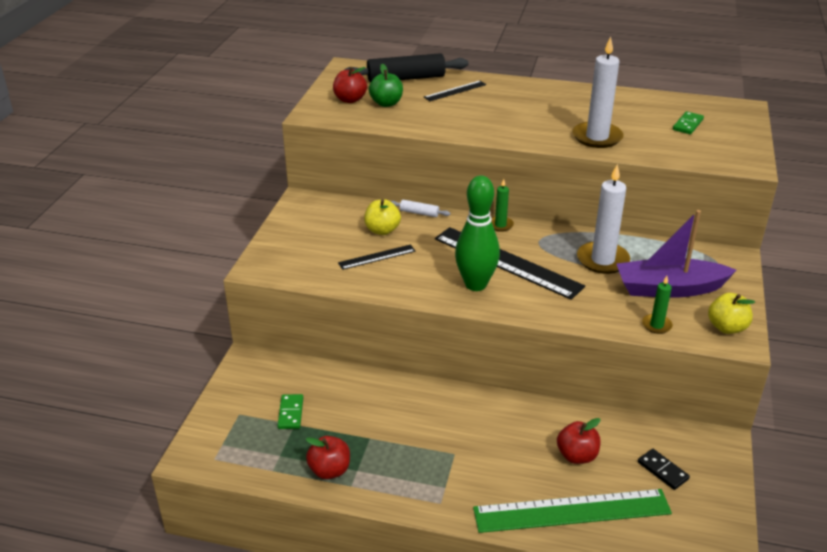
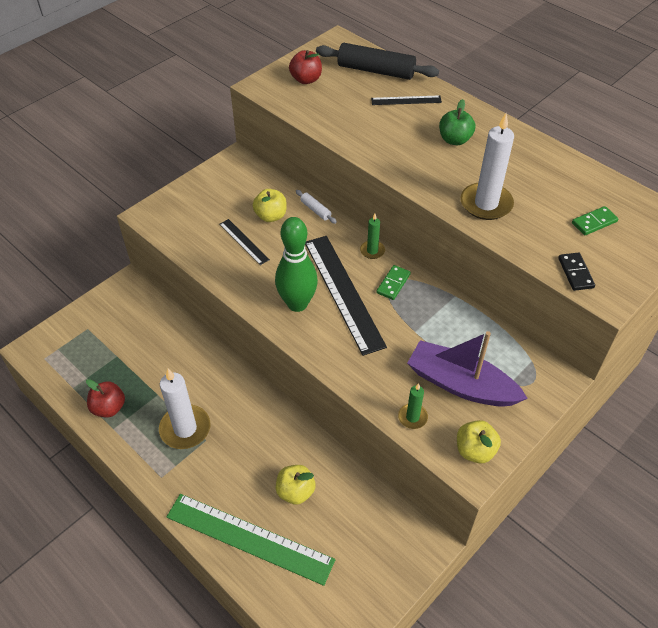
camera: 30 degrees right, 15 degrees up
(290, 413) = (121, 345): green domino -> green domino (393, 283)
(377, 257) = (244, 241): black ruler -> black ruler turned 45 degrees clockwise
(386, 103) = (332, 94): green apple -> green apple (454, 140)
(577, 456) = (295, 491): red apple -> yellow apple
(602, 260) = (428, 327): white candle -> white candle (185, 429)
(662, 470) = (352, 543): black domino -> black domino (575, 273)

